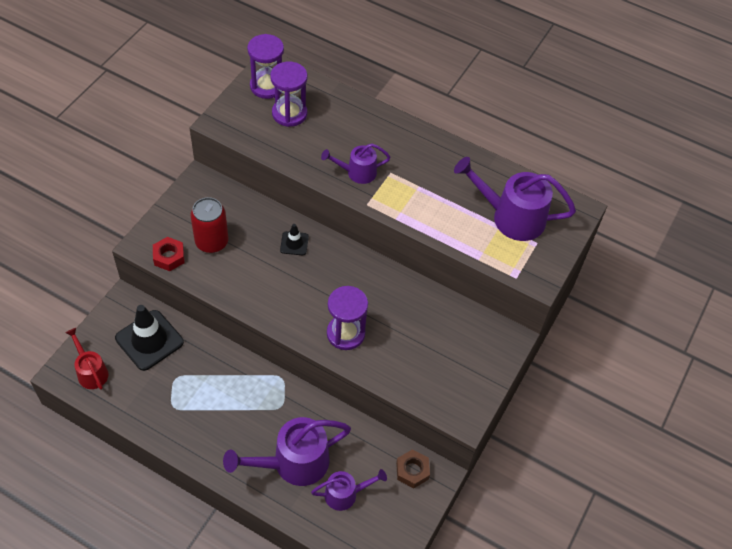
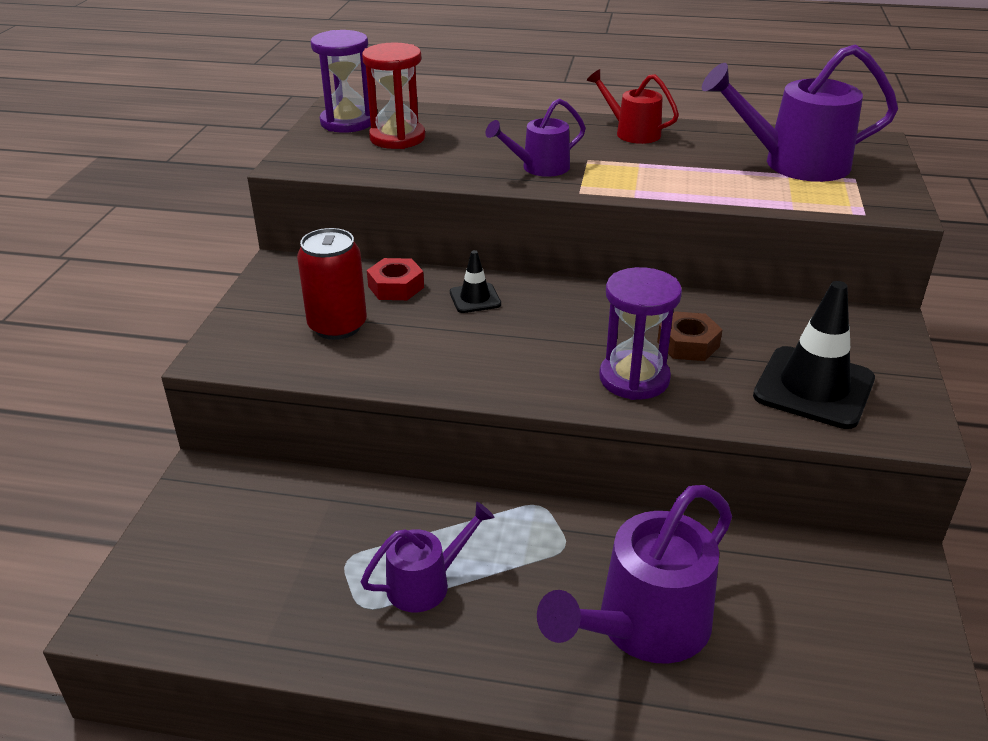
camera: 15 degrees left, 20 degrees down
(90, 371) = (171, 597): red watering can -> red watering can (631, 132)
(149, 340) = (271, 518): black traffic cone -> black traffic cone (813, 388)
(169, 257) = (271, 359): red nut -> red nut (396, 287)
(289, 113) = (397, 138): purple hourglass -> red hourglass
(346, 494) = (773, 646): purple watering can -> purple watering can (427, 583)
(412, 471) = (856, 572): brown nut -> brown nut (688, 344)

